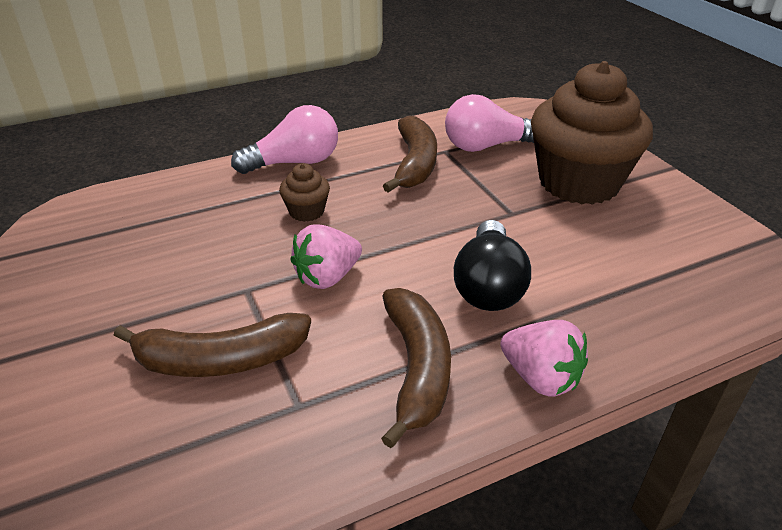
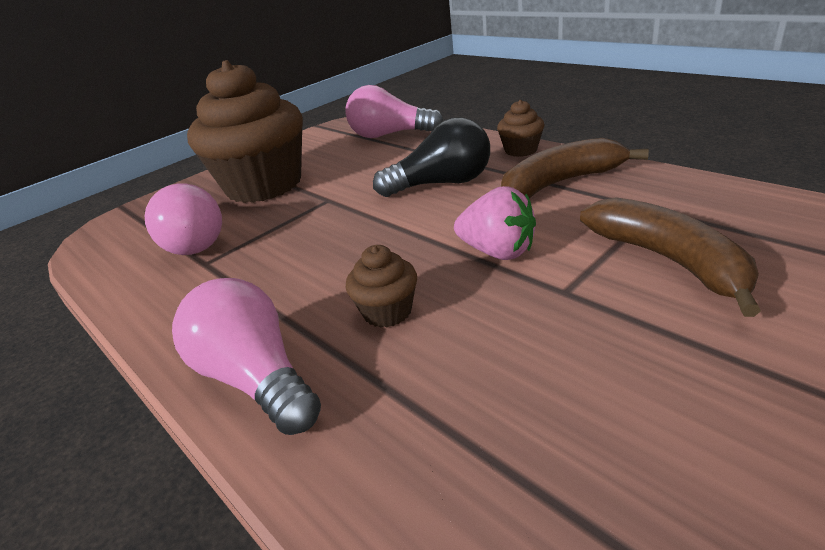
camera: 105 degrees left, 5 degrees down
(414, 164) = (242, 273): brown banana -> none
(540, 378) = (520, 150): pink strawberry -> brown cupcake
(685, 286) = (390, 135): none -> pink light bulb

